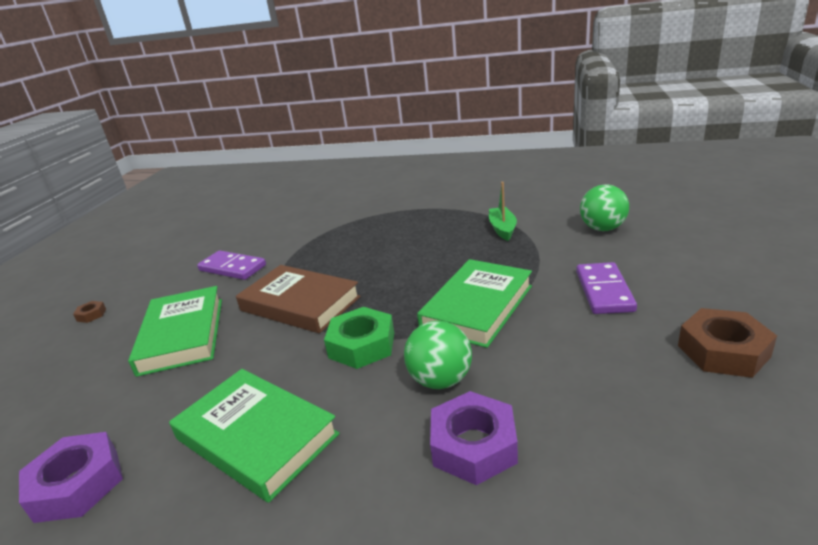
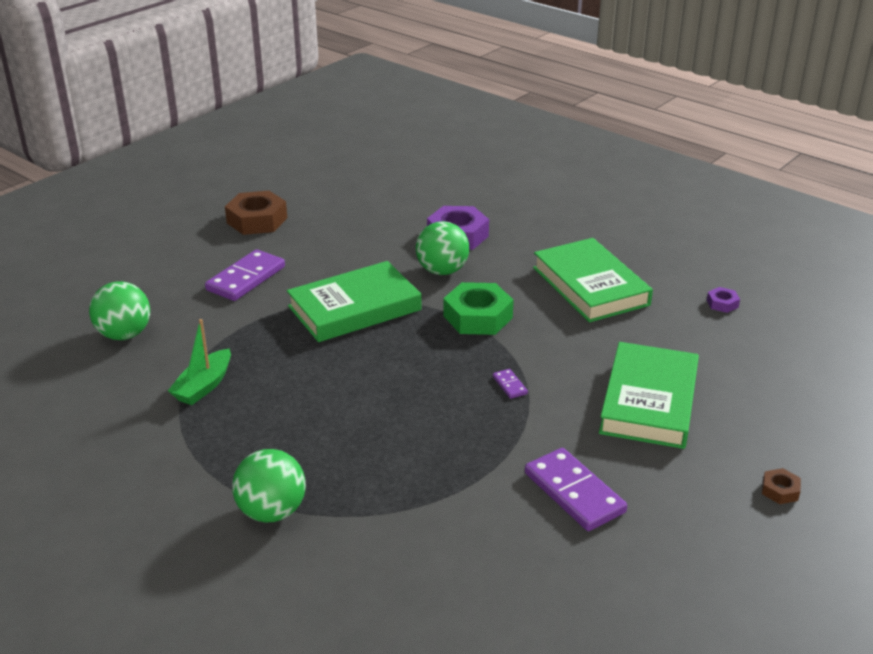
camera: 155 degrees left, 5 degrees up
(77, 484) = (722, 303): purple nut -> purple nut, size x0.47
(300, 304) = (509, 385): brown book -> purple domino
(390, 210) = (272, 511): none -> green ball

